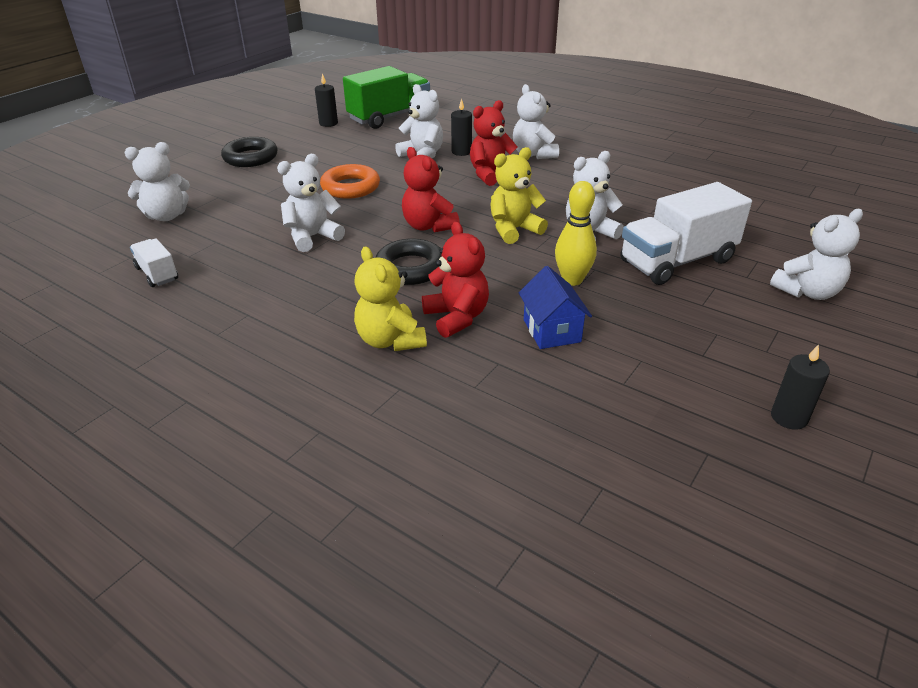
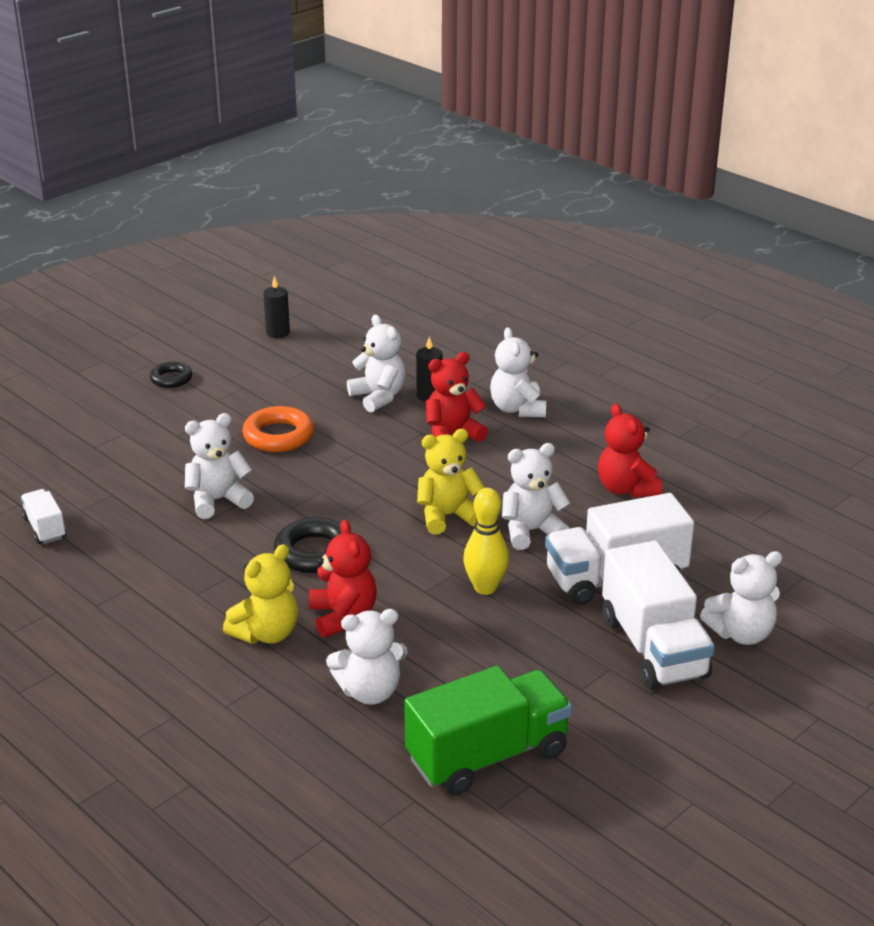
camera: 10 degrees right, 5 degrees down
(167, 216) = (63, 454): white teddy bear -> white teddy bear (370, 692)
(250, 157) = (171, 379): black ring -> black ring, size x0.63
(389, 117) = (357, 330): green truck -> green truck (487, 756)
(390, 340) = (266, 633): yellow teddy bear -> yellow teddy bear turned 120 degrees counterclockwise
(428, 226) = (352, 500): red teddy bear -> red teddy bear (626, 489)
(551, 331) = (436, 643): blue house -> none
(743, 312) = (653, 647): none -> white truck
(789, 417) = (630, 762): black candle -> none

